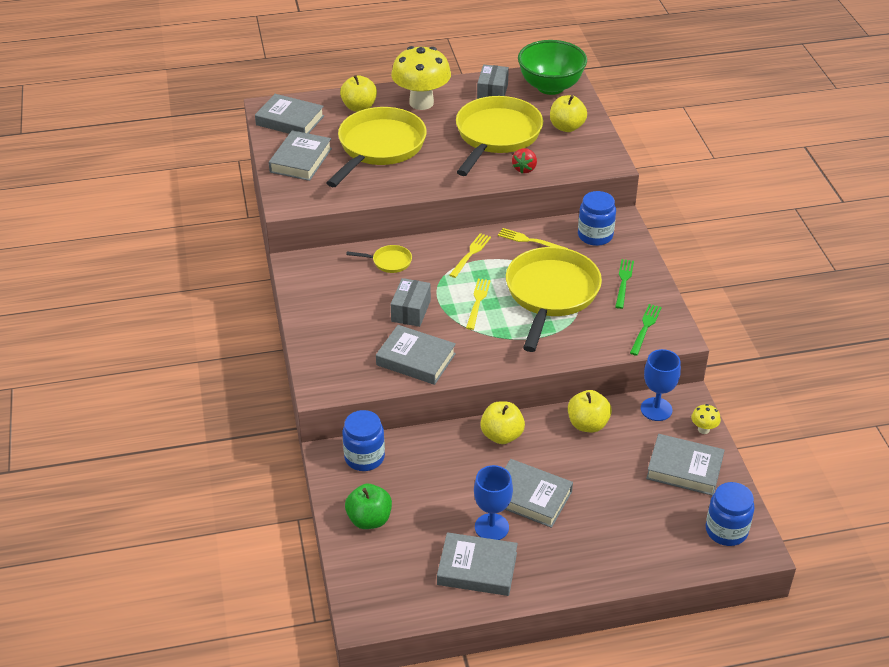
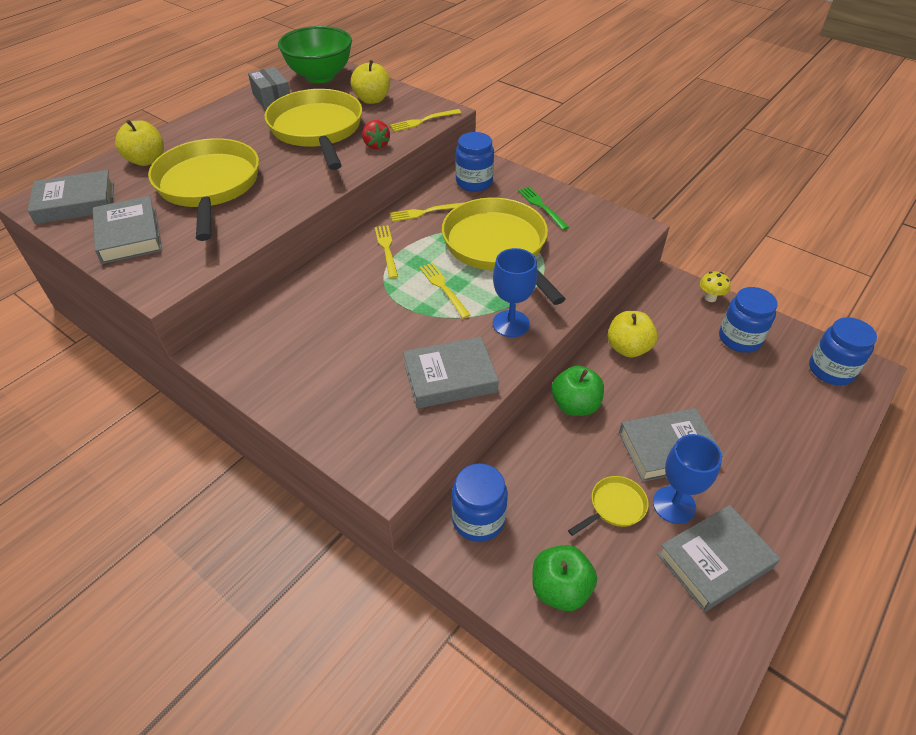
camera: 40 degrees left, 5 degrees up
(389, 262) = (315, 296): yellow pan -> yellow pan (614, 507)
(411, 311) = (390, 332): grey box -> none
(421, 103) = (211, 132): yellow mushroom -> none
(502, 435) = (575, 405): yellow apple -> green apple
(584, 164) = (423, 121): none -> yellow fork
(645, 328) = (604, 234): green fork -> none
(656, 409) = (659, 303): blue goblet -> blue goblet (511, 324)
(684, 469) = (739, 339): grey book -> blue jar

